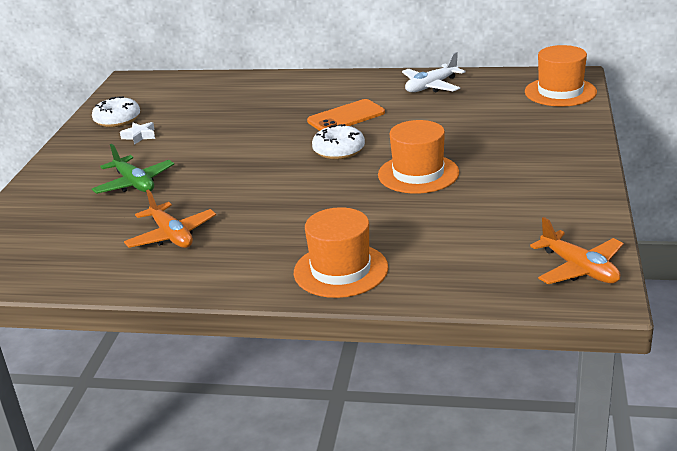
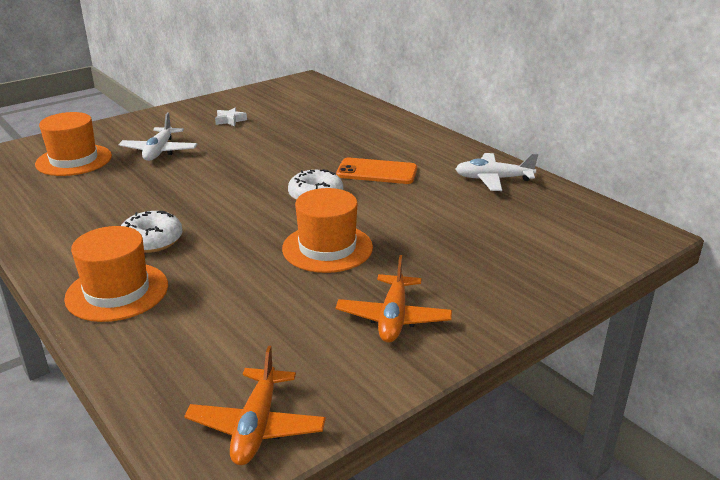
camera: 40 degrees right, 0 degrees up
(117, 120) = (242, 103): white donut -> white donut (152, 241)
(134, 183) = (159, 151): green plane -> white plane
(171, 235) = (99, 199): orange plane -> orange plane (393, 318)
(560, 92) = (601, 242): orange hat -> orange hat (74, 160)

